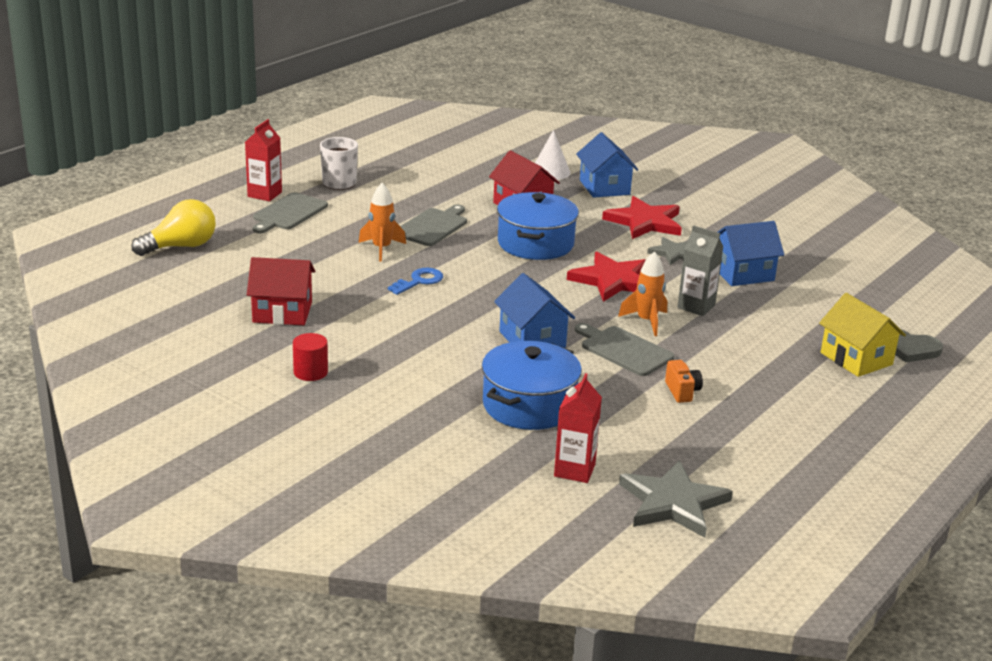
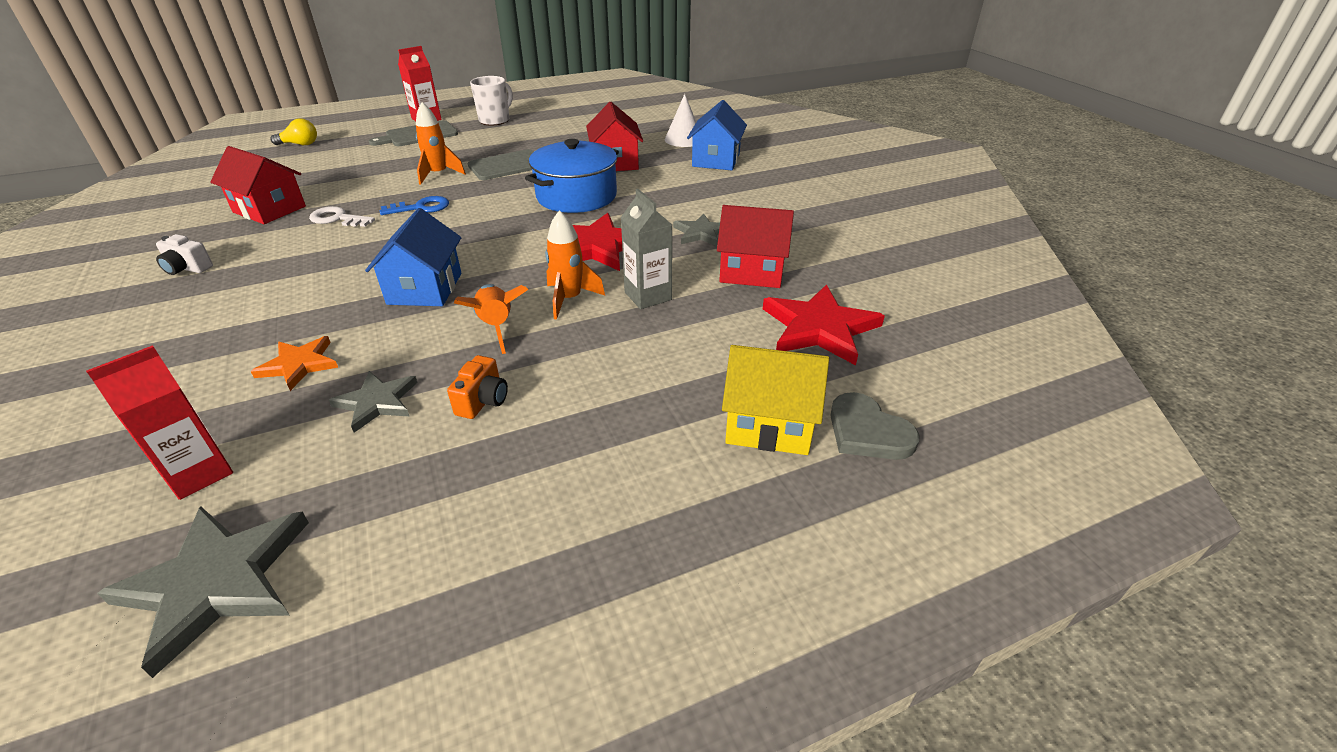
camera: 30 degrees right, 10 degrees up
(180, 247) = (300, 144): yellow light bulb -> yellow light bulb, size x0.61
(310, 372) = (187, 268): red cylinder -> white camera
(362, 306) = (337, 219): none -> white key
(529, 405) = (299, 364): blue pot -> orange star
(618, 410) = (377, 402): none -> grey star
(624, 350) = (496, 327): grey cutting board -> orange rocket
(644, 222) = (712, 197): red star -> red star (819, 328)
(743, 273) = (751, 271): blue house -> red house
(856, 359) = (769, 424): yellow house -> yellow house turned 75 degrees counterclockwise

